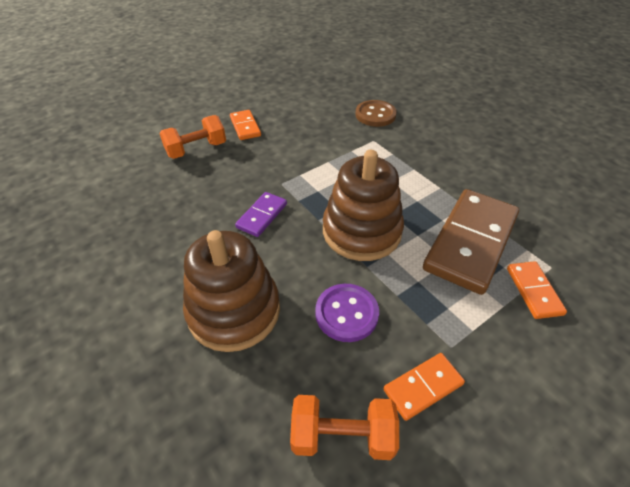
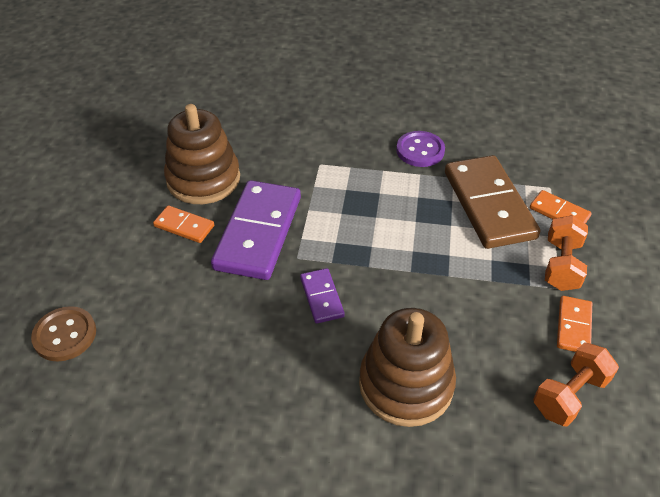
camera: 45 degrees left, 0 degrees up
(196, 150) = (170, 282): orange dumbbell -> orange dumbbell (561, 265)
(279, 155) = (258, 232): none -> purple domino
(346, 313) = (478, 320): purple button -> purple button (420, 150)
(361, 231) = (411, 251): brown stacking toy -> brown stacking toy (203, 179)
(375, 115) = (289, 137): brown button -> brown button (65, 335)

